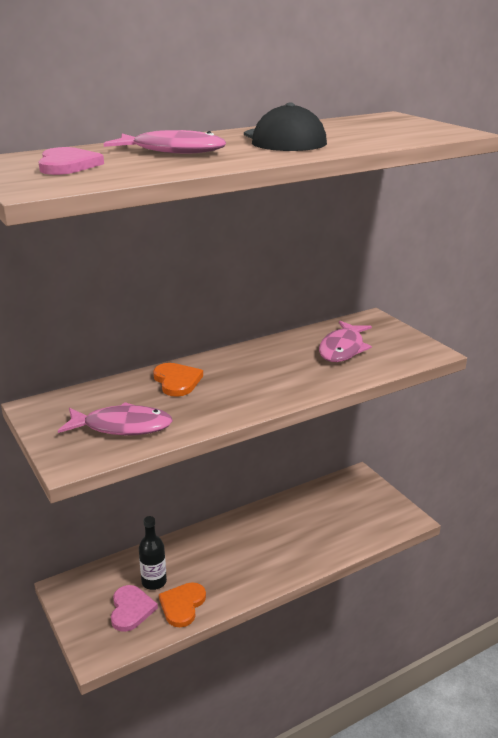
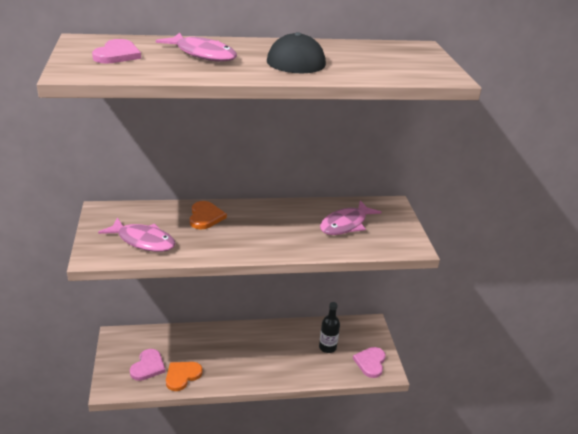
camera: 20 degrees right, 5 degrees up
(154, 582) = (174, 353): black bottle -> black bottle (327, 347)
(386, 516) = (370, 362): none -> pink heart

